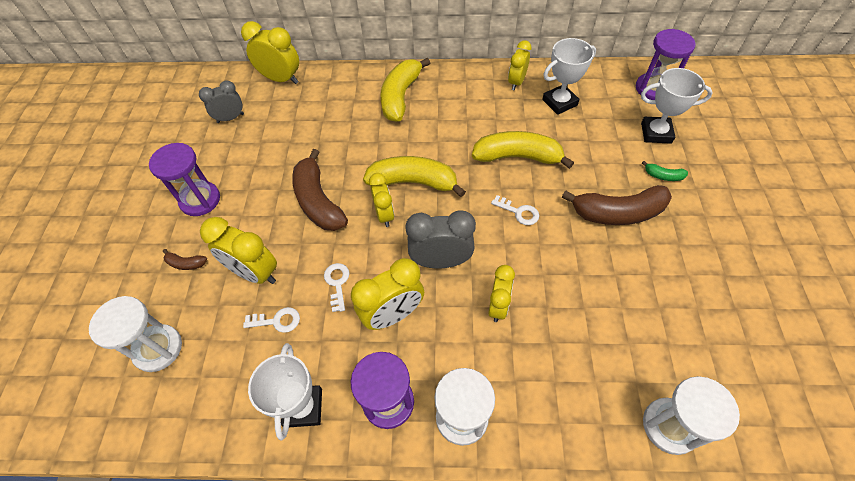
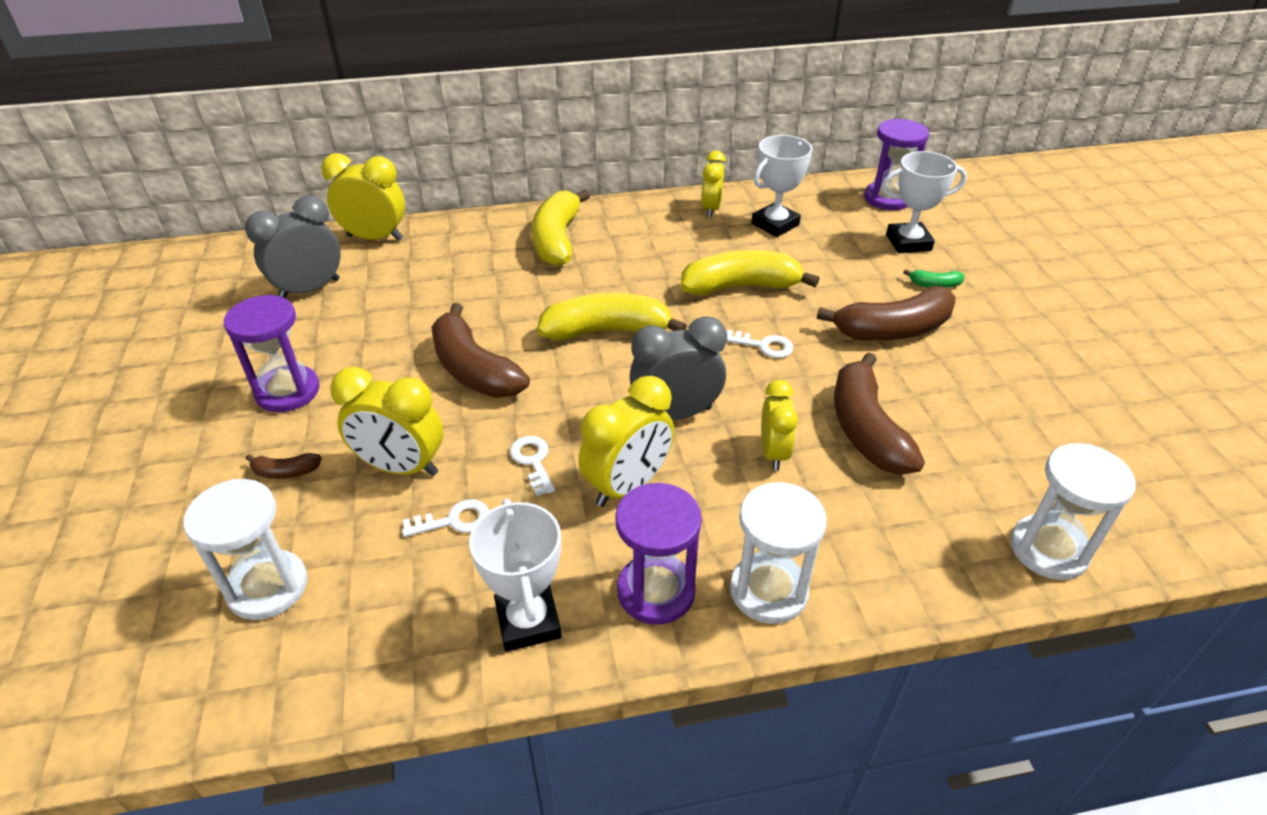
camera: 15 degrees left, 15 degrees down
(230, 118) = (309, 290): grey clock -> grey clock, size x1.51
(384, 215) = (577, 372): yellow clock -> none
(570, 298) = (866, 429): none -> brown banana

